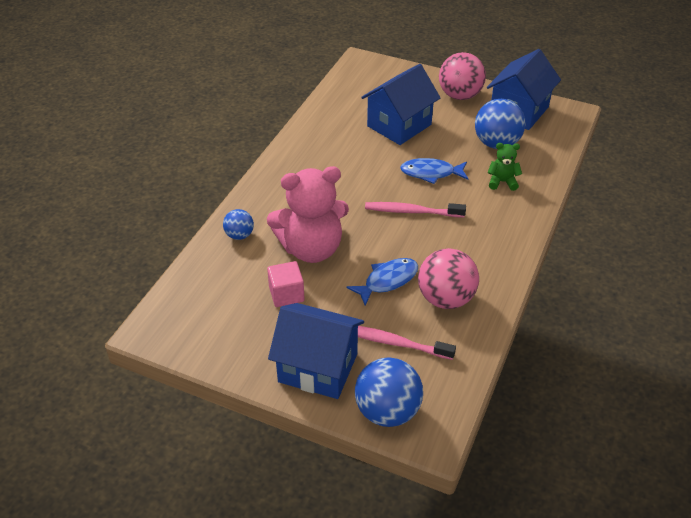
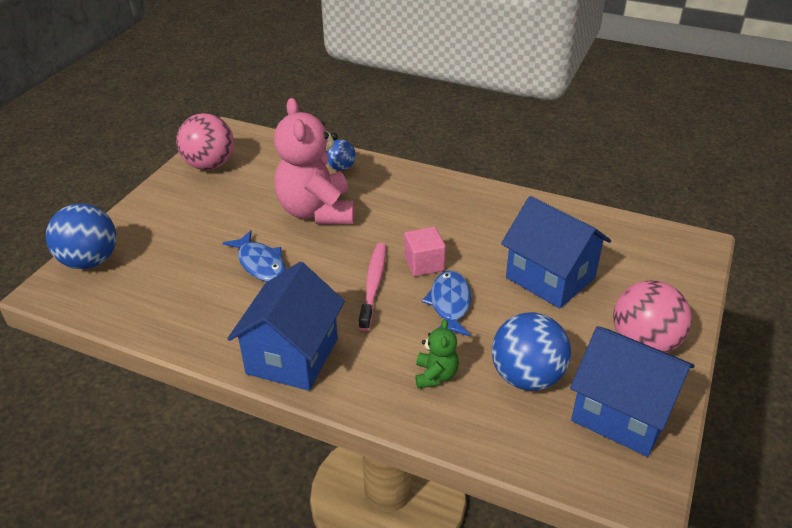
camera: 90 degrees right, 5 degrees down
(286, 294) = (255, 198): pink cube -> pink cube (424, 264)
(318, 368) = (157, 219): blue house -> blue house (292, 356)
(394, 343) = (172, 266): pink toothbrush -> none
(445, 298) = (223, 307): pink ball -> pink ball (210, 165)

